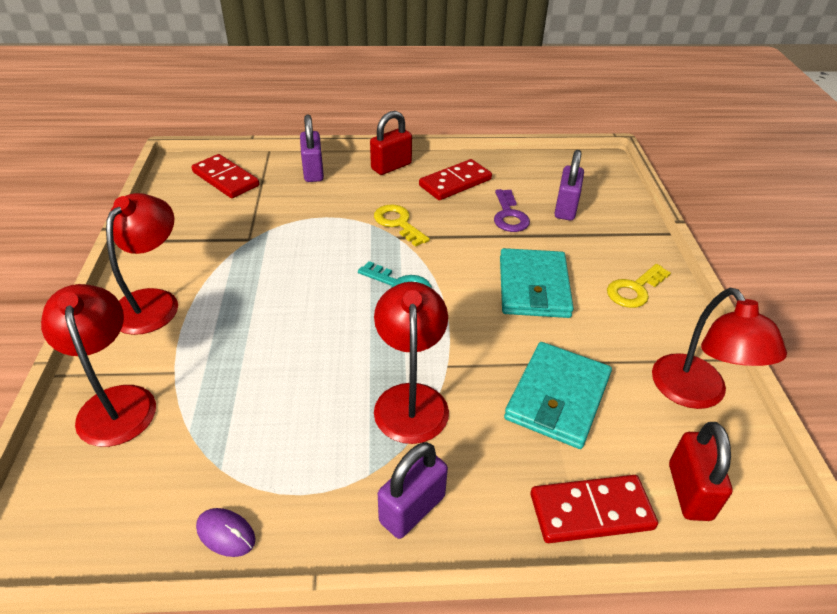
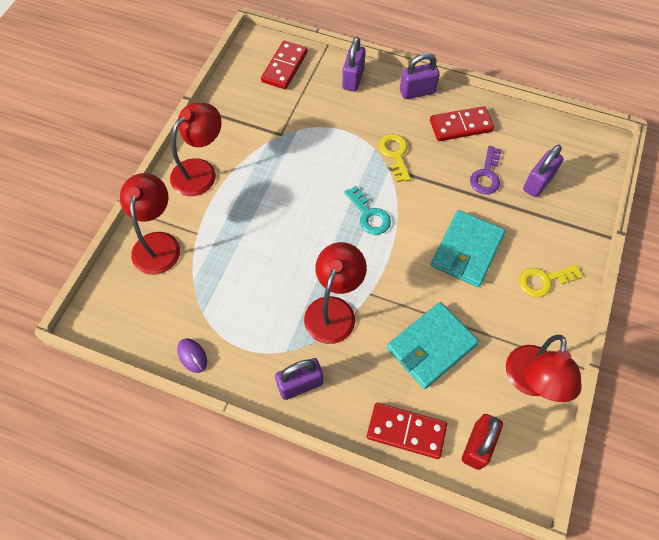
camera: 25 degrees right, 20 degrees up
(225, 179) = (284, 67): red domino -> red domino turned 45 degrees clockwise
(391, 166) = (417, 92): red padlock -> purple padlock

